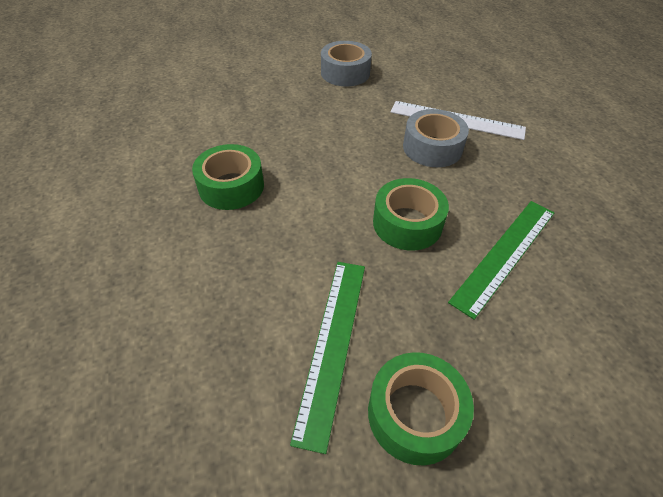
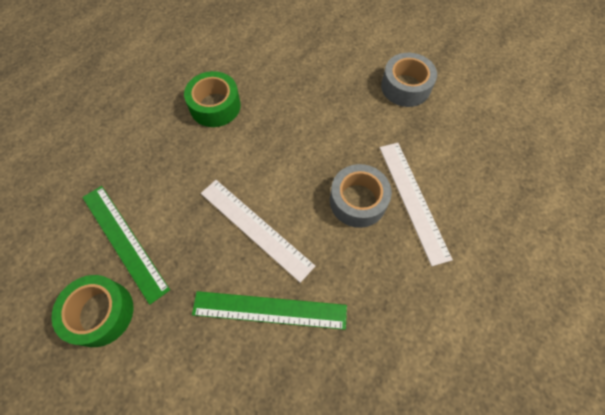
camera: 55 degrees right, 15 degrees up
(332, 344) = (124, 241): green ruler -> green ruler turned 75 degrees clockwise
(407, 223) = (255, 228): green tape -> white ruler

